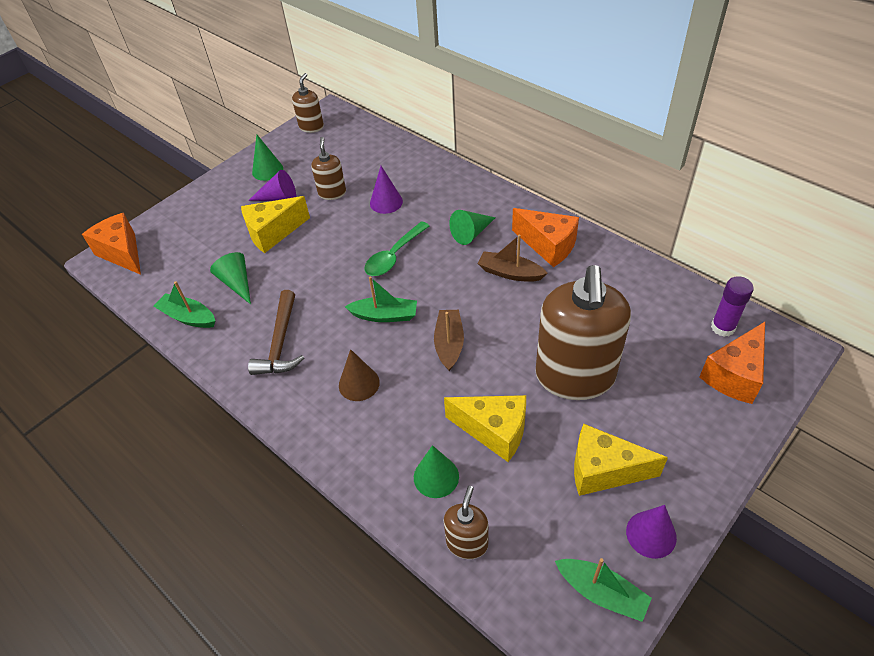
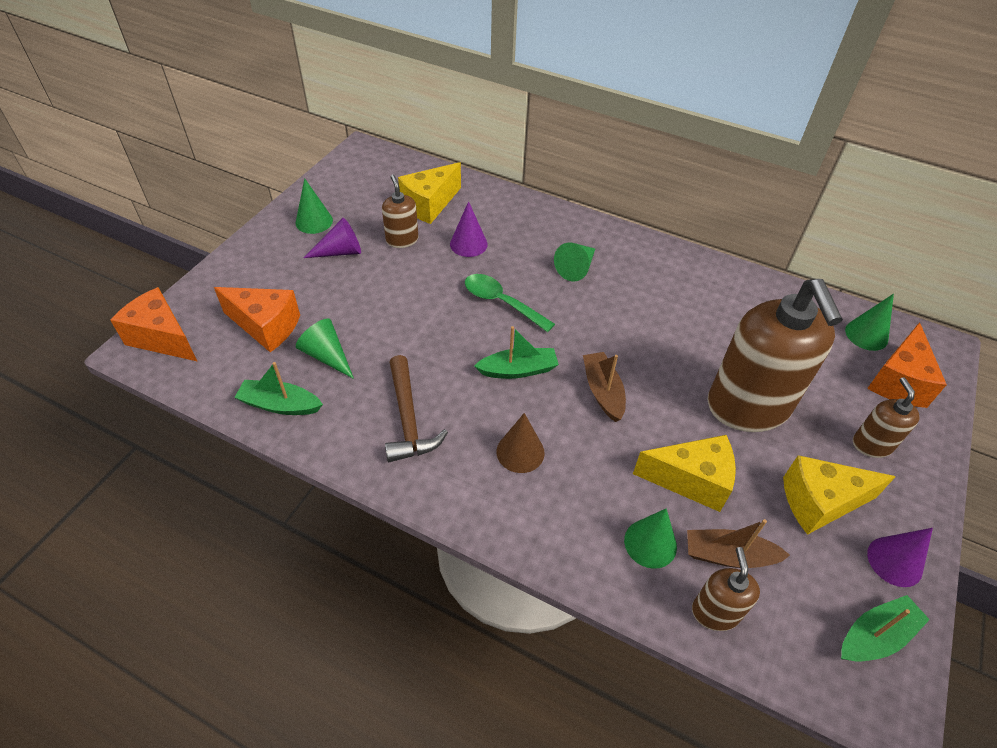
camera: 20 degrees left, 0 degrees up
(273, 233) = (349, 292): yellow cheese -> yellow cheese (429, 205)
(311, 127) = (348, 168): brown soap dispenser -> brown soap dispenser (871, 444)
(394, 256) = (501, 302): green spoon -> green spoon turned 105 degrees clockwise
(510, 273) = (635, 306): brown boat -> brown boat (728, 555)
(548, 246) = (662, 272): orange cheese -> orange cheese (266, 327)
(601, 592) = (875, 636): green boat -> green boat turned 45 degrees counterclockwise
(722, 327) = (866, 335): purple glue stick -> green cone

